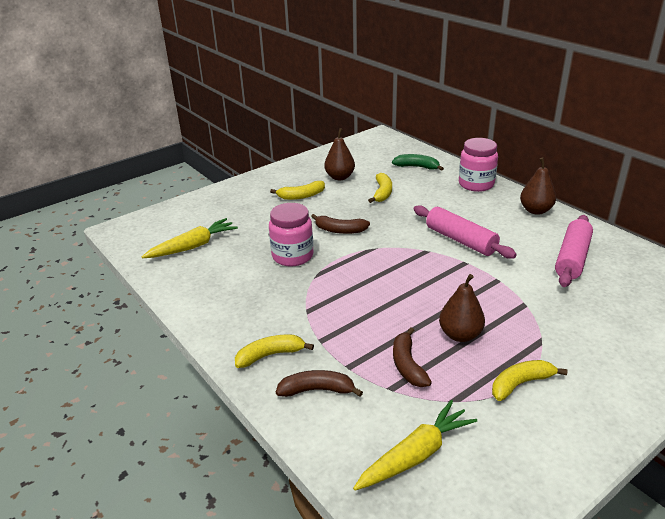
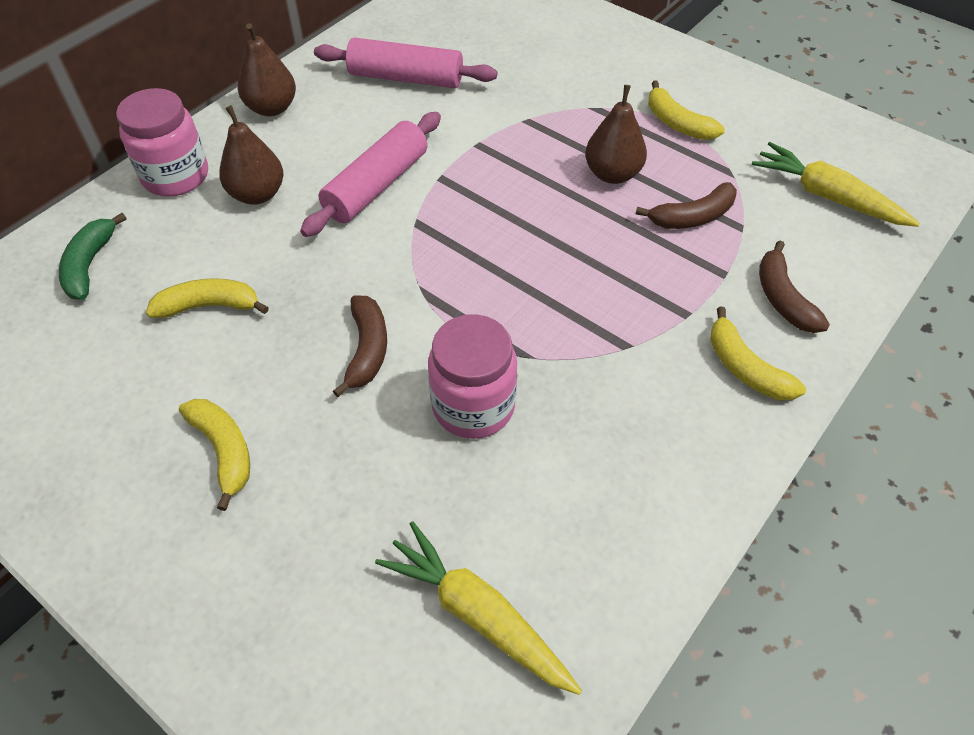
camera: 105 degrees left, 20 degrees up
(339, 177) = (129, 394): brown pear -> brown pear (257, 194)

